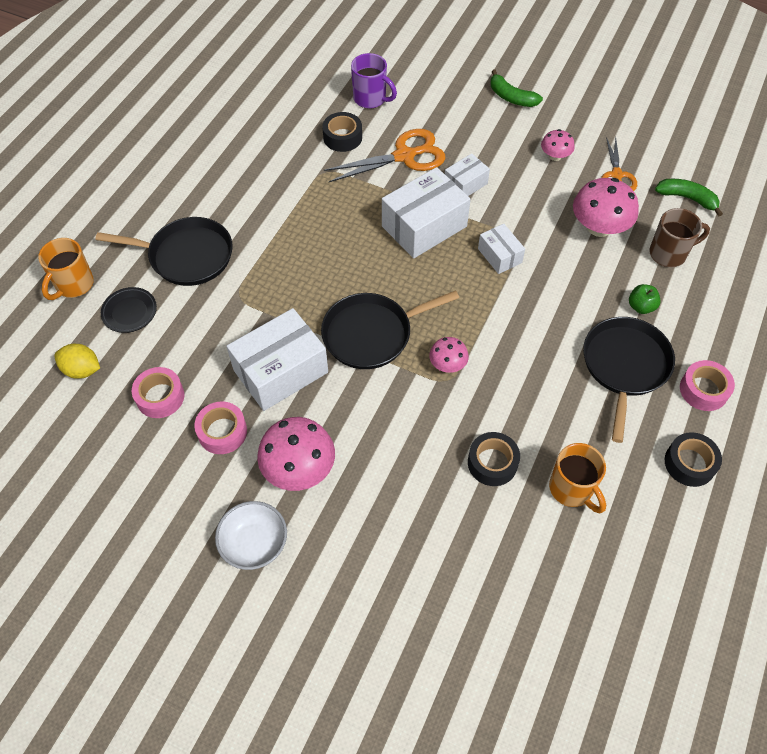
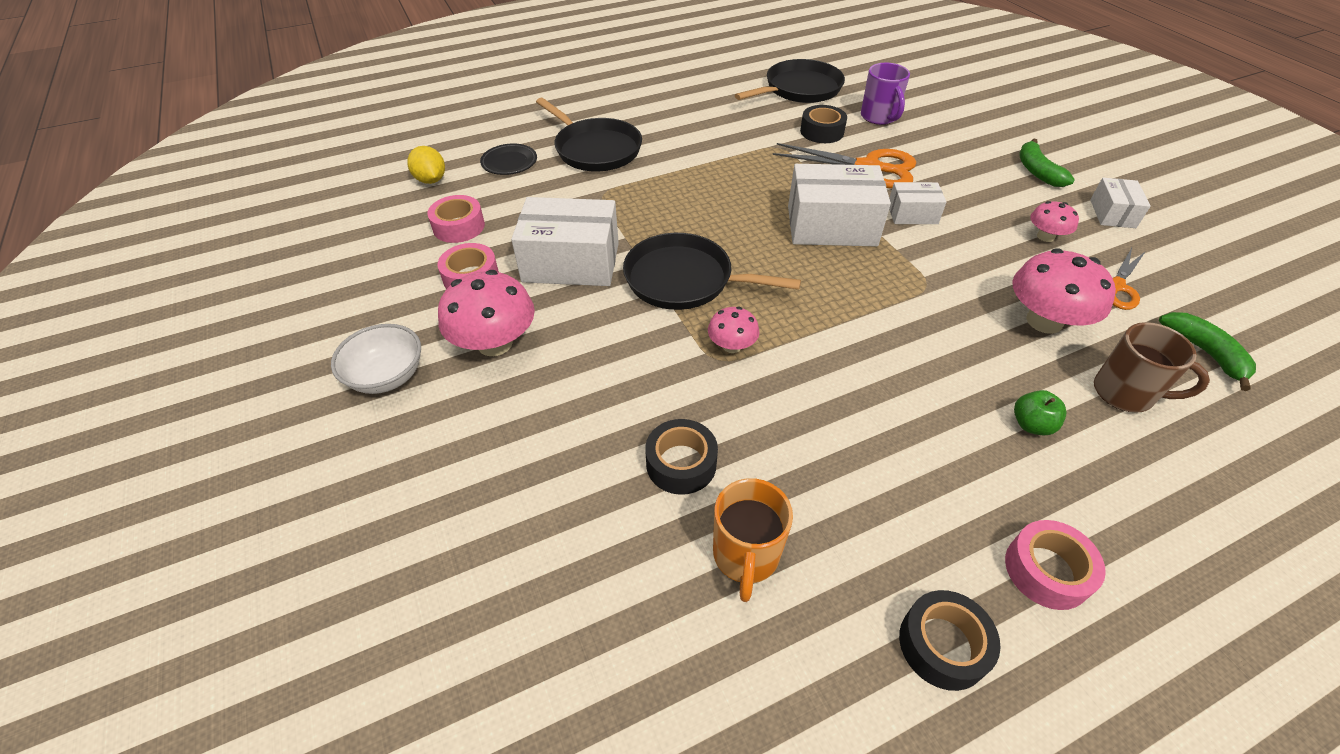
camera: 40 degrees right, 10 degrees down
(74, 285) = (494, 128): orange mug -> none
(499, 255) = (890, 287): white box -> white box (1112, 213)
(624, 366) = (948, 472): black pan -> black pan (799, 89)

